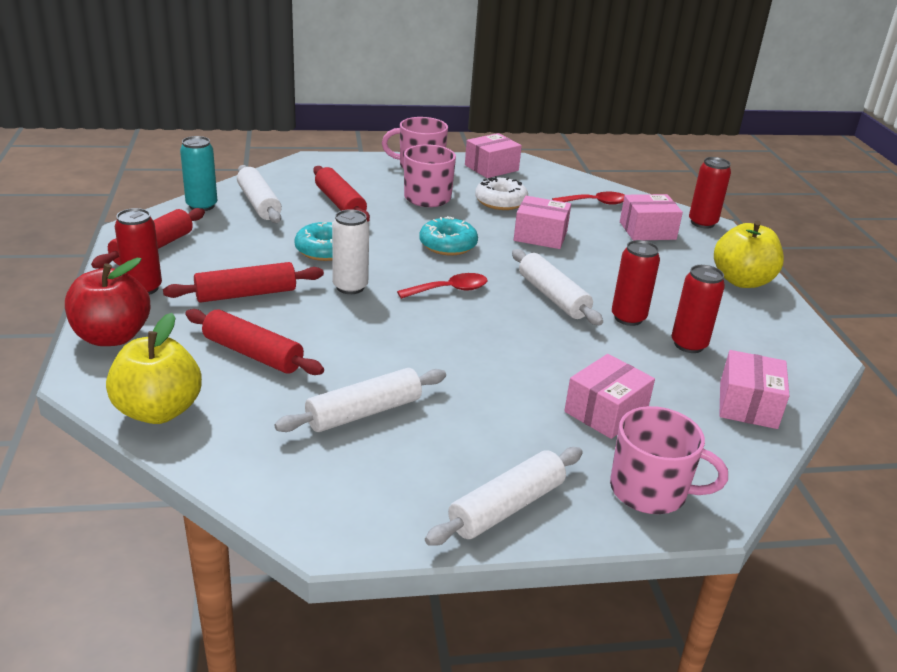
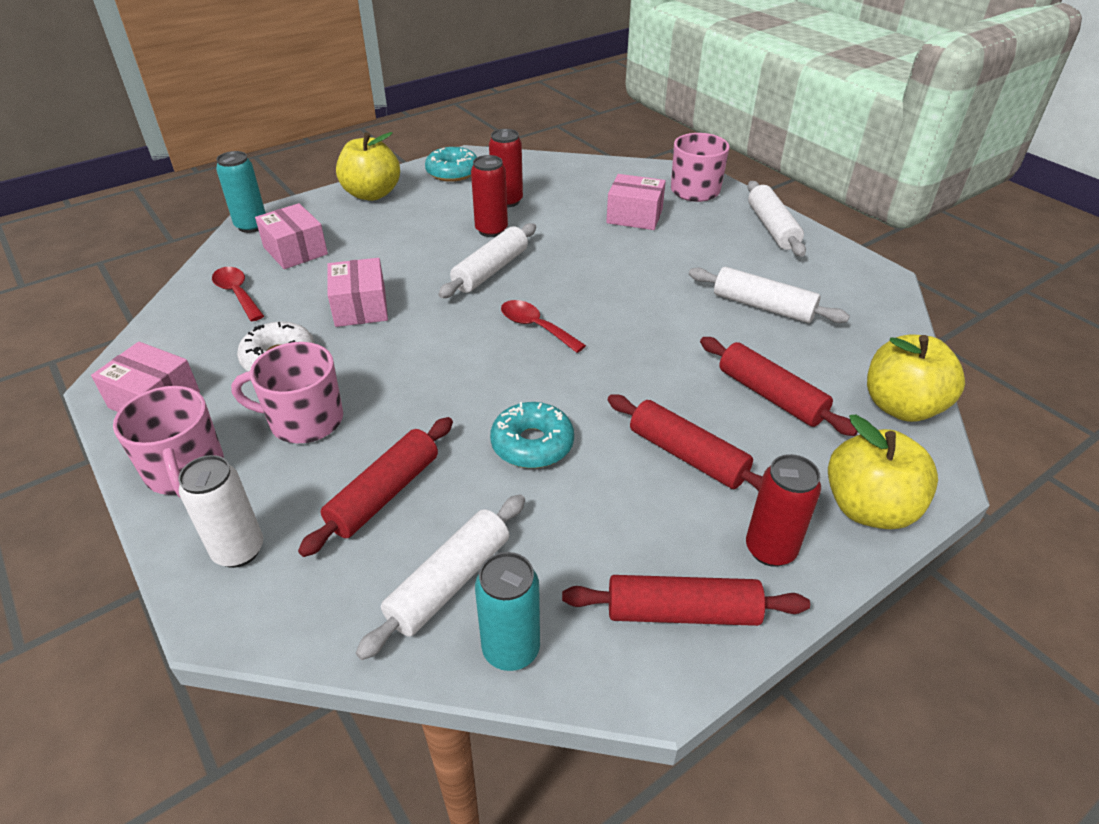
camera: 115 degrees left, 10 degrees up
(112, 336) = (868, 508): red apple -> yellow apple
(253, 353) = (770, 396): red rolling pin -> red rolling pin turned 45 degrees counterclockwise
(350, 287) = (594, 389): white can -> white can (238, 550)
(448, 245) = (436, 359): turquoise donut -> turquoise donut (452, 172)
(507, 507) = (772, 227): white rolling pin -> white rolling pin turned 60 degrees clockwise
(702, 223) = (251, 226): red can -> turquoise can
(748, 405) = (564, 173): pink box -> none

